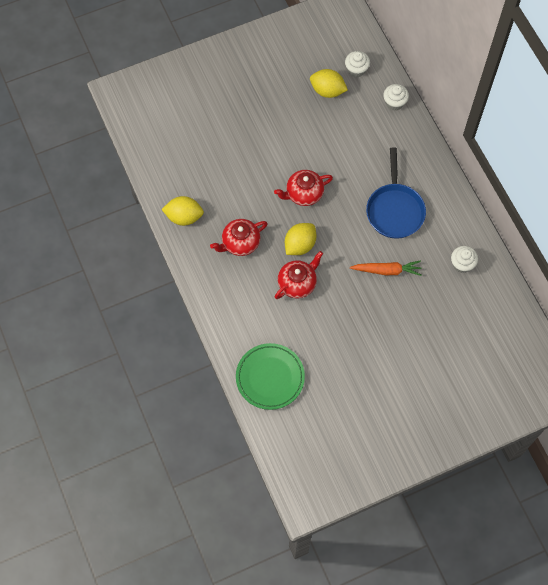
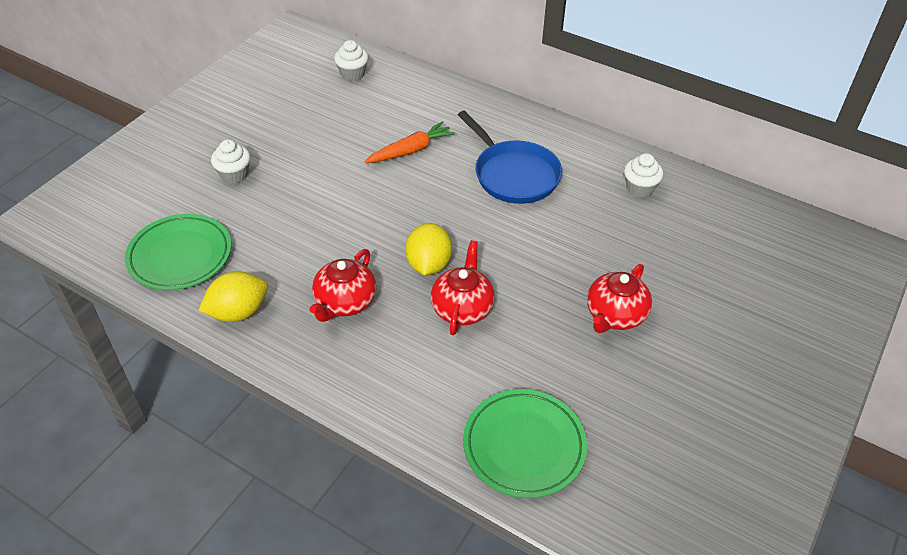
camera: 35 degrees left, 20 degrees down
(175, 161) = (180, 256): none -> green plate
(303, 194) = (387, 210): red teapot -> red teapot (615, 315)
(327, 91) = (334, 104): yellow lemon -> none
(387, 270) = (562, 237): orange carrot -> orange carrot (411, 150)
(394, 103) = (422, 83): white cupcake -> white cupcake (234, 175)

